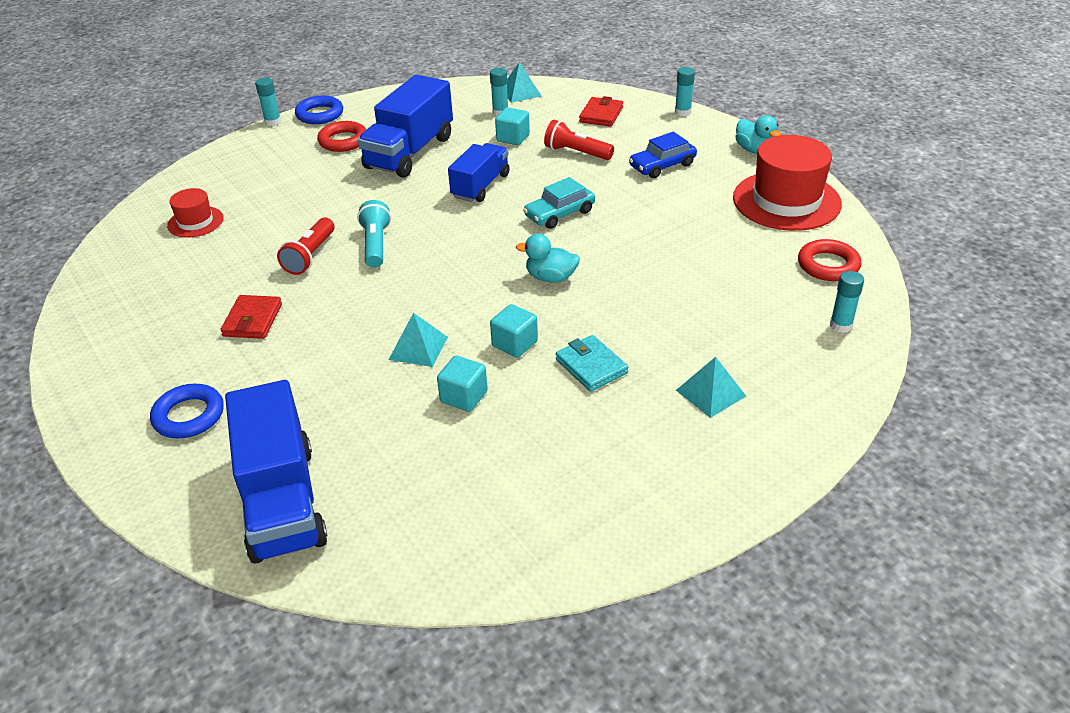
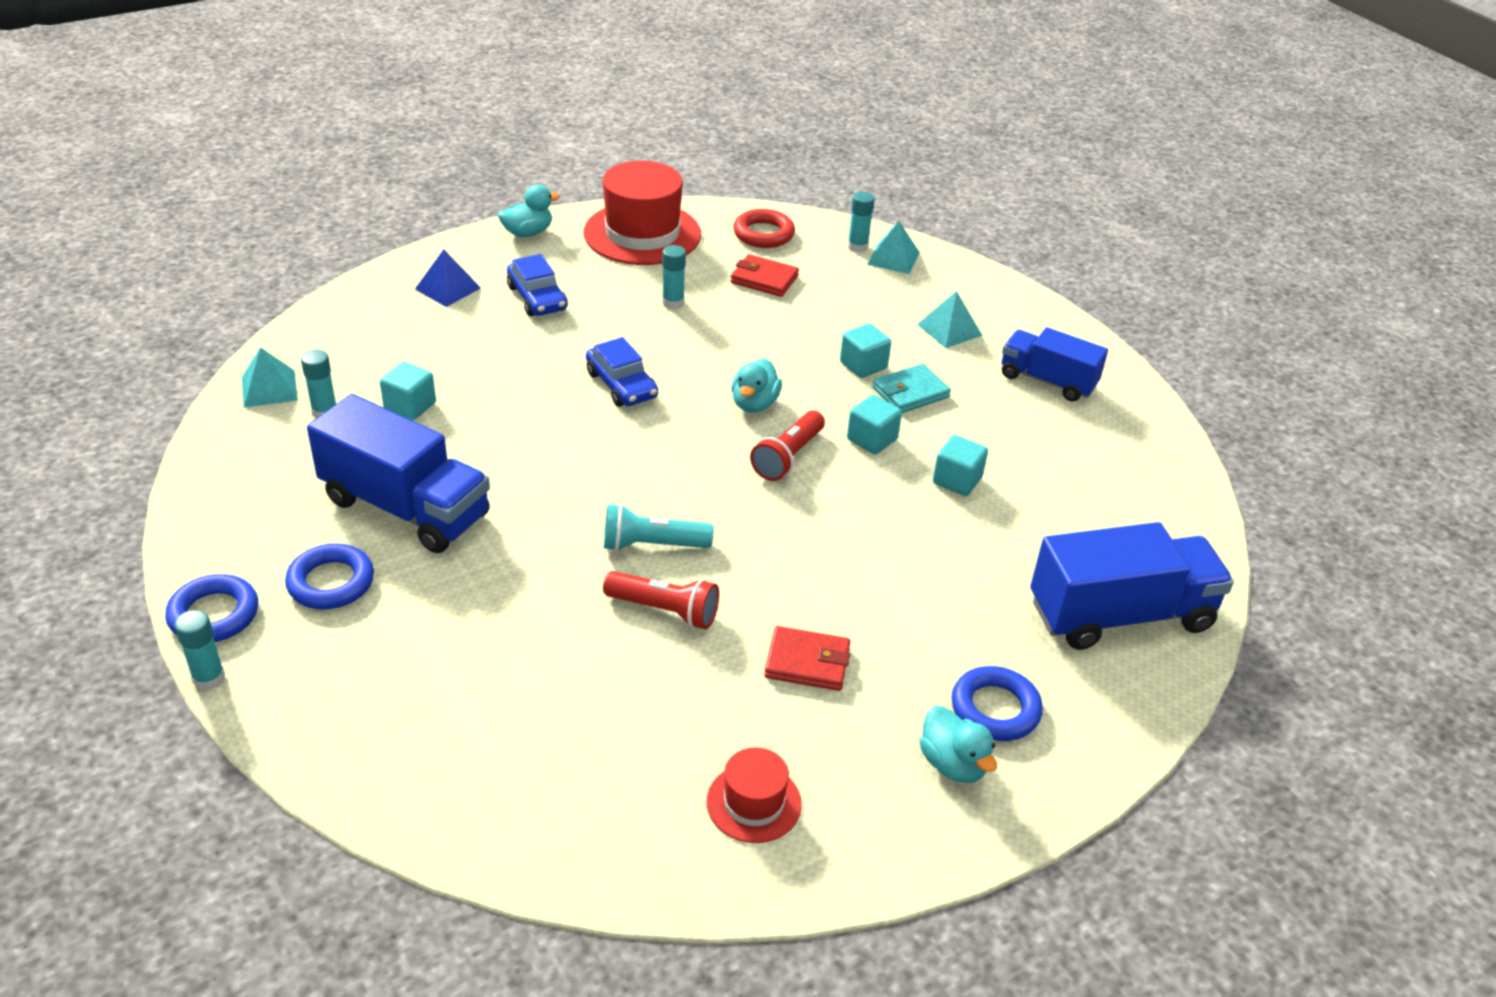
camera: 90 degrees left, 0 degrees up
(142, 392) = (953, 764): none -> turquoise duck
(195, 222) = (532, 756): red hat -> red hat (754, 803)
(343, 141) = (331, 582): red ring -> blue ring
(418, 348) = (875, 511): turquoise pyramid -> turquoise pyramid (893, 258)
(481, 186) = (532, 444): blue truck -> blue truck (1047, 381)
(559, 214) = (621, 385): turquoise car -> blue car
(576, 153) = (477, 357): red flashlight -> red flashlight (788, 457)
(601, 115) = (382, 326): red wallet -> red wallet (764, 279)
(626, 336) = (863, 365): none -> turquoise cube
(658, 130) = (448, 288): none -> blue pyramid
(682, 112) = (410, 264): turquoise glue stick -> turquoise glue stick (673, 303)

